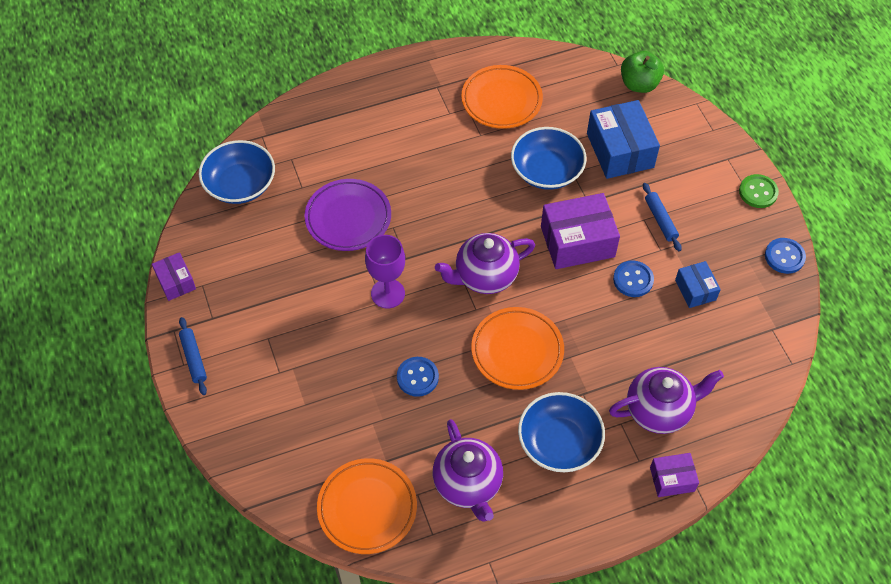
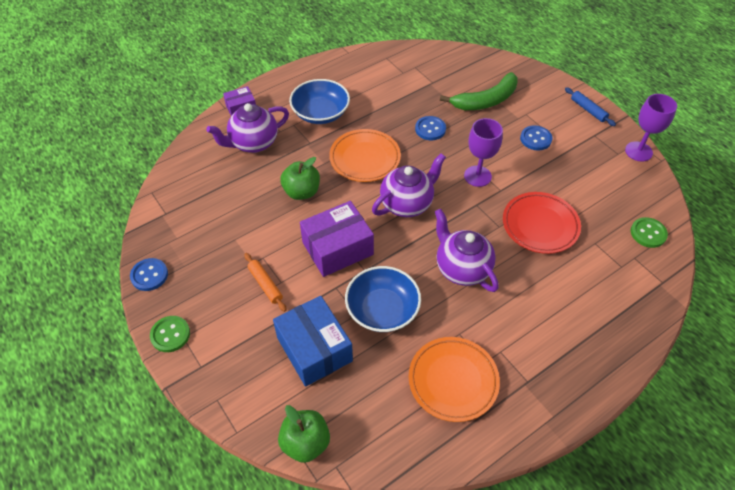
camera: 165 degrees right, 5 degrees down
(176, 282) = (638, 151): purple box -> purple goblet
(240, 184) = (648, 233): blue bowl -> green button
(321, 408) = (485, 100): none -> green banana
(348, 218) = (540, 225): purple plate -> red plate
(367, 508) = (430, 61): orange plate -> none
(468, 484) = (373, 82): purple teapot -> purple teapot (462, 268)
(605, 321) = (302, 192): none -> green apple
(633, 280) = (284, 227): blue button -> blue button (535, 139)
(660, 220) = (265, 284): blue rolling pin -> orange rolling pin
(695, 290) = (230, 230): blue box -> none

